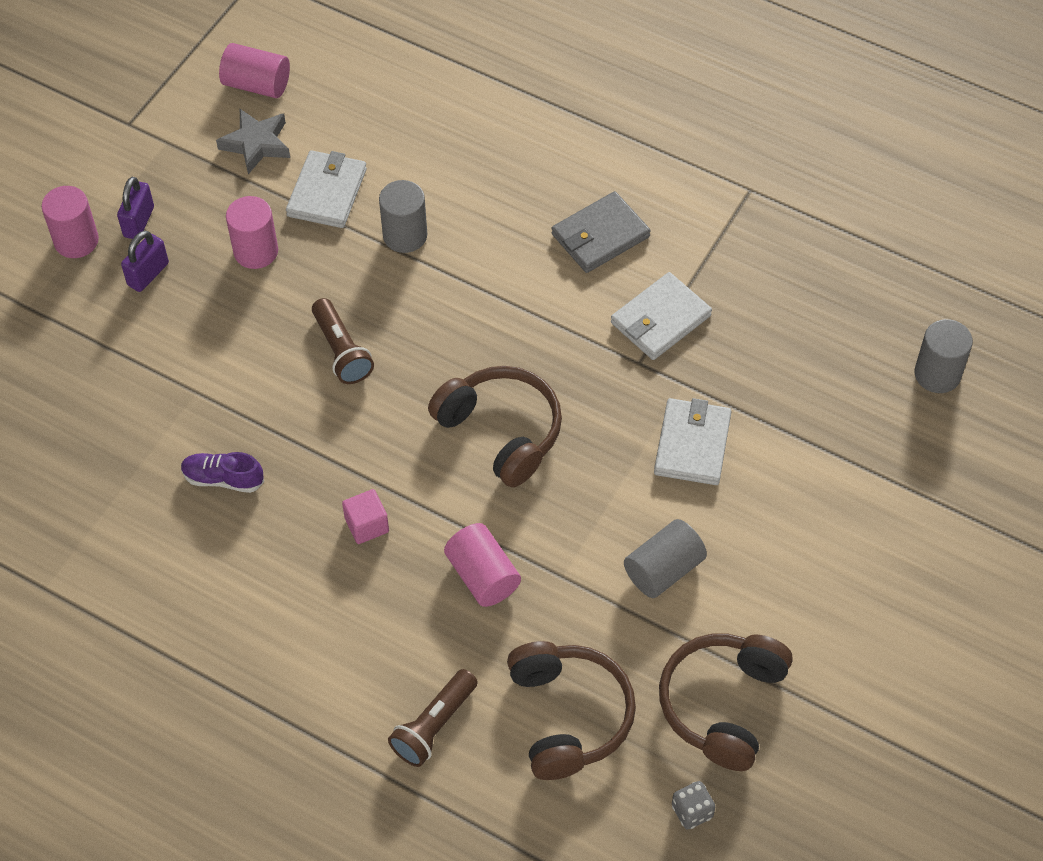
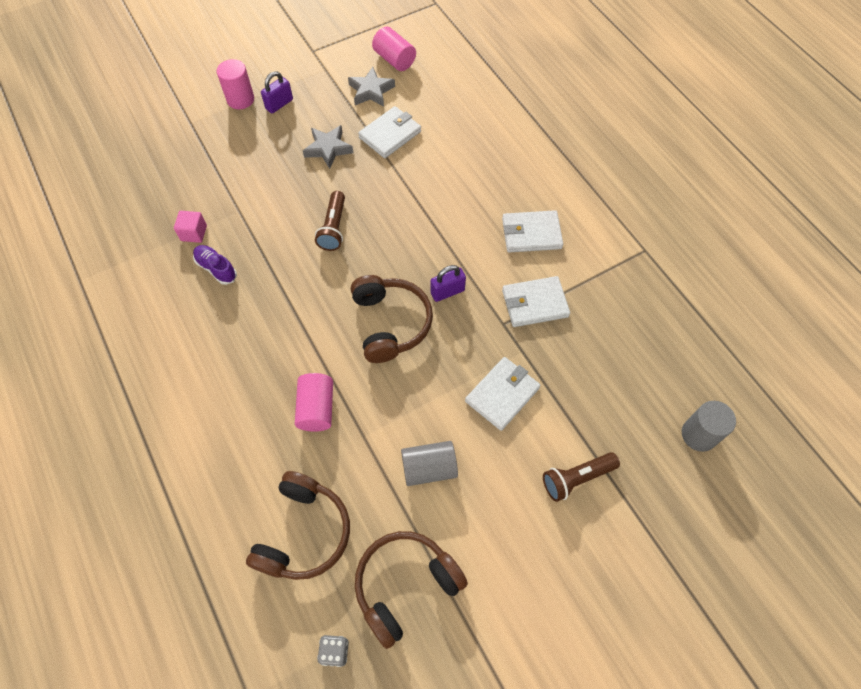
camera: 30 degrees right, 5 degrees up
(148, 274) = (263, 134): purple padlock -> purple padlock (447, 292)
(256, 251) = (328, 149): pink cylinder -> grey star
(367, 525) = (273, 339): pink cube -> pink cube (194, 233)
(405, 235) = (416, 179): grey cylinder -> none
(434, 726) = (220, 489): brown flashlight -> brown flashlight (576, 478)
(600, 236) = (531, 234): grey wallet -> white wallet

